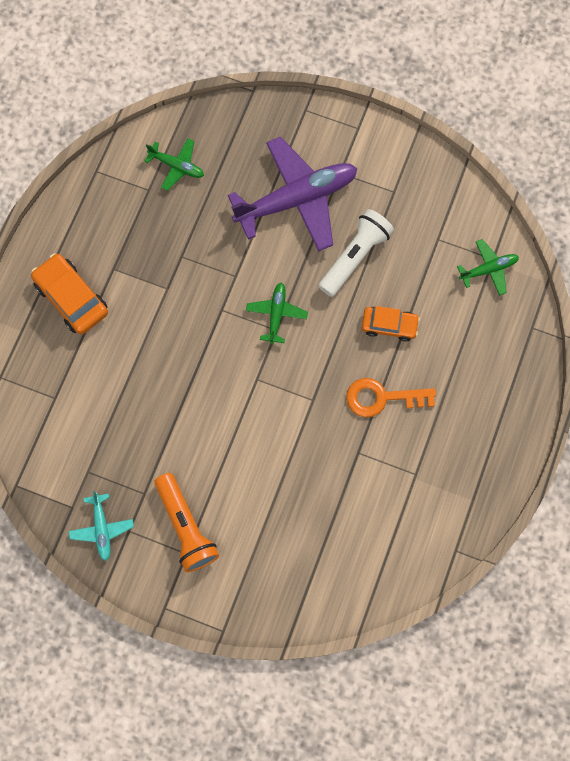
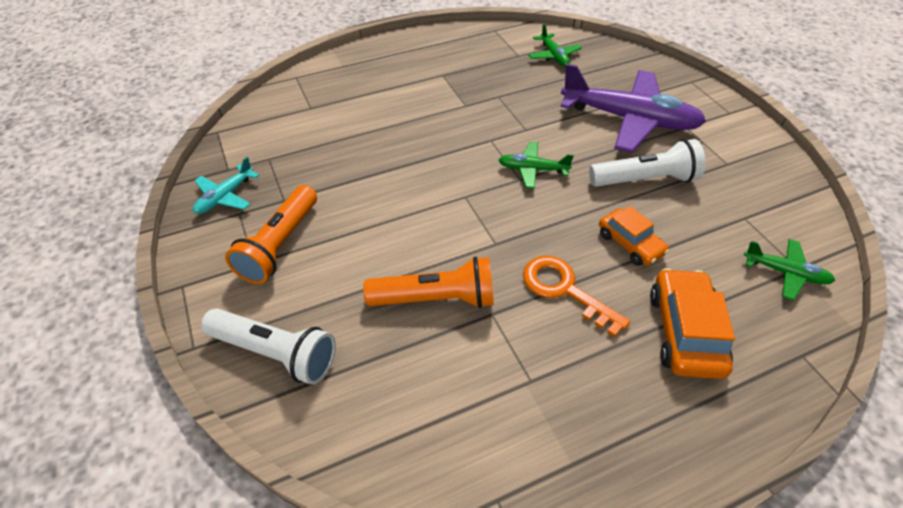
camera: 45 degrees right, 25 degrees down
(71, 298) = (395, 71): orange car -> orange car (685, 332)
(271, 589) = (275, 353): none -> white flashlight
(276, 314) = (532, 170): green plane -> green plane turned 135 degrees counterclockwise
(318, 472) = (436, 299): none -> orange flashlight

